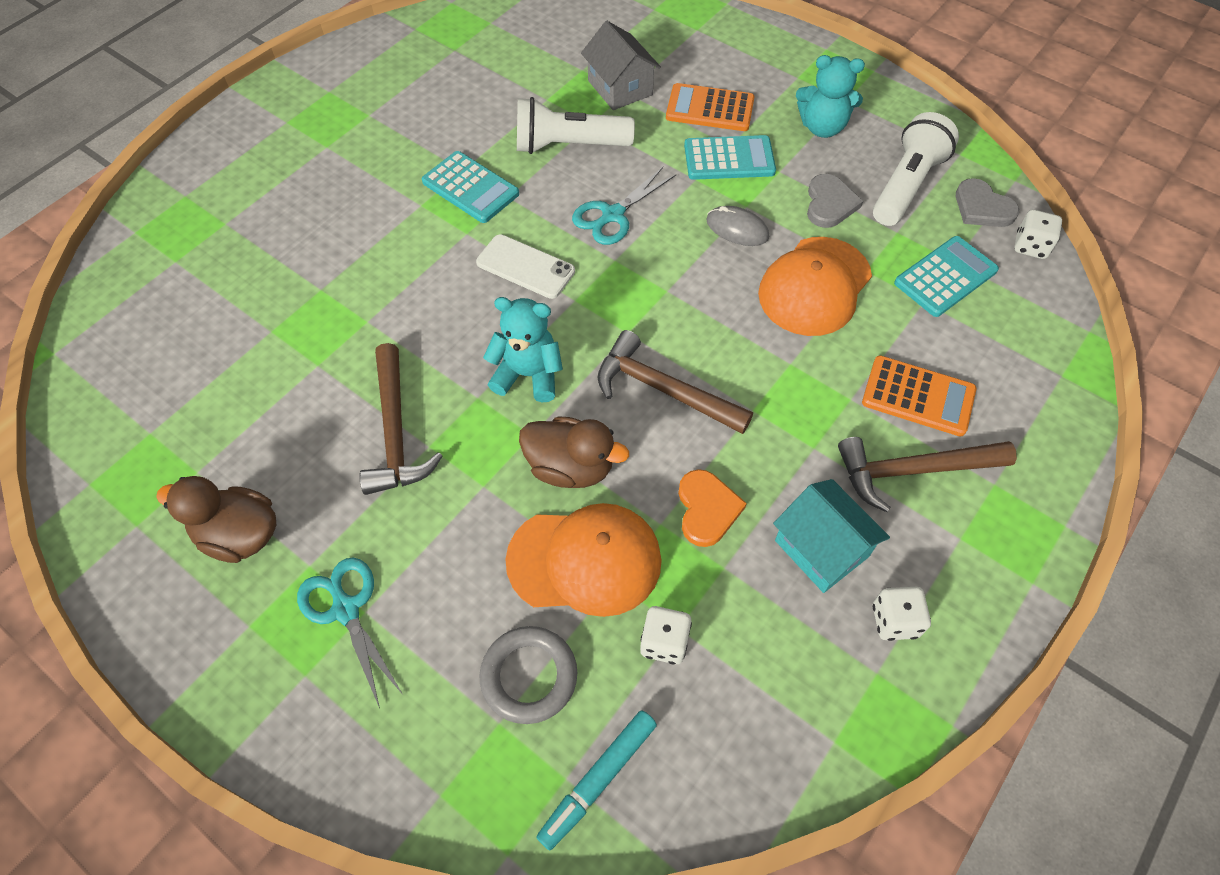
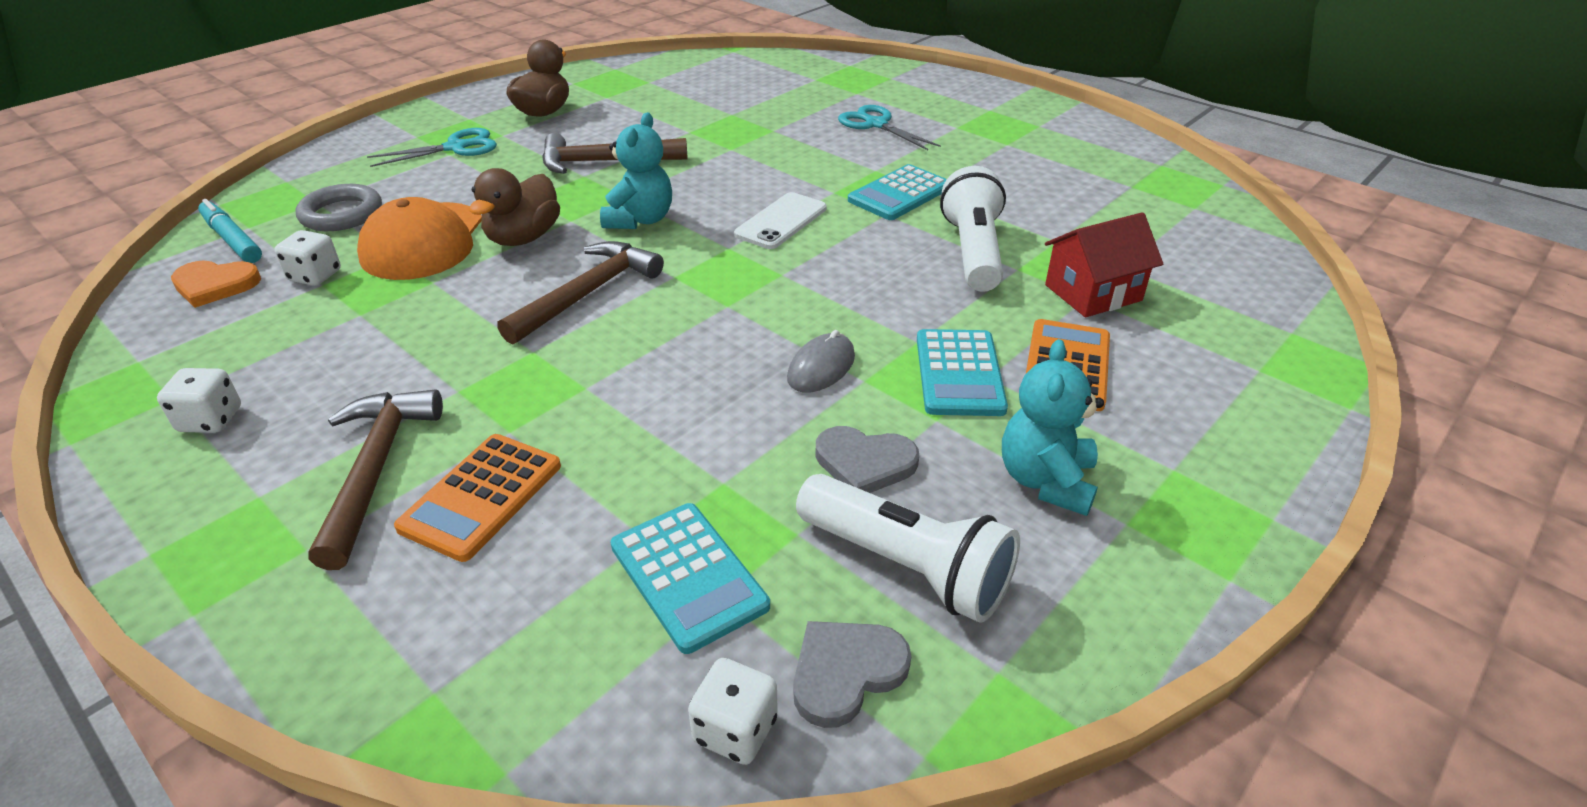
camera: 95 degrees right, 20 degrees down
(613, 215) = (853, 276): turquoise scissors -> turquoise scissors (876, 124)
(620, 88) = (1093, 293): grey house -> red house
(707, 509) = (429, 309): orange heart -> orange heart (215, 285)
(814, 286) = (704, 425): orange cap -> none
(821, 548) = (331, 379): turquoise house -> none

